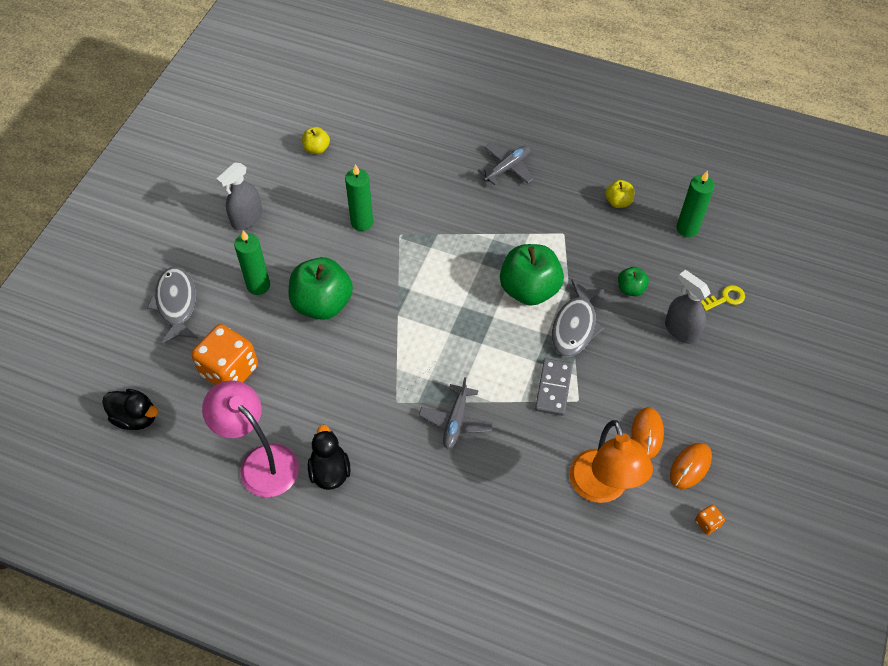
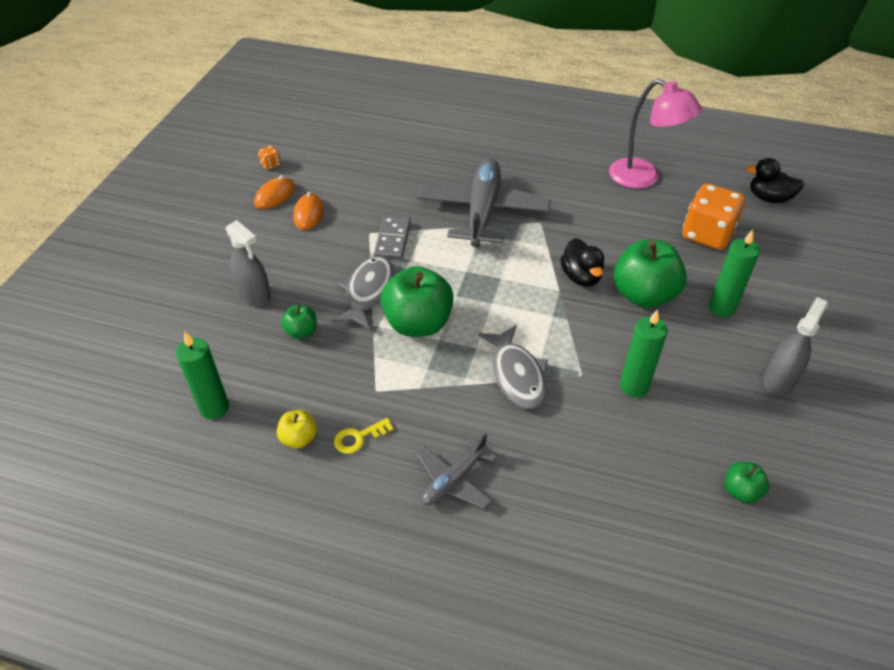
camera: 175 degrees right, 10 degrees down
(176, 304) = (798, 285): grey fish -> grey fish (517, 375)
(316, 149) = (741, 491): yellow apple -> green apple
(330, 471) = (583, 176): black duck -> black duck (581, 277)
(456, 421) = (482, 212): grey plane -> grey plane, size x1.95
(602, 488) = (353, 179): orange lamp -> none
(725, 298) = (194, 329): yellow key -> yellow key (359, 438)

